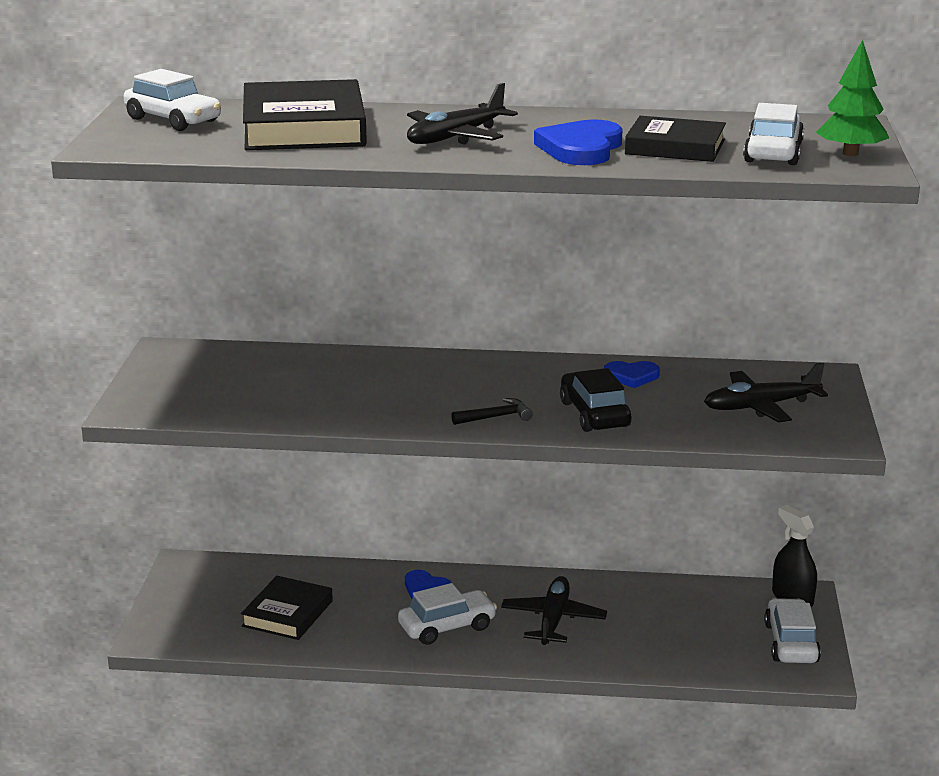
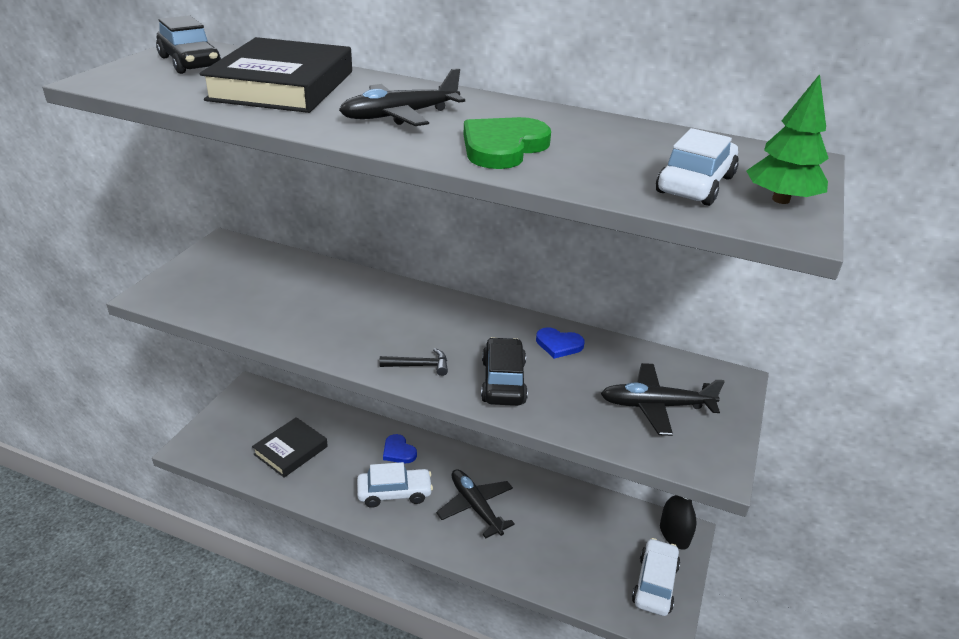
camera: 15 degrees right, 10 degrees up
(173, 120) = (190, 63): white car -> black car
(553, 620) = (476, 507): black plane -> black plane turned 60 degrees counterclockwise
(581, 148) = (503, 147): blue heart -> green heart
(675, 147) = (597, 161): black book -> none

